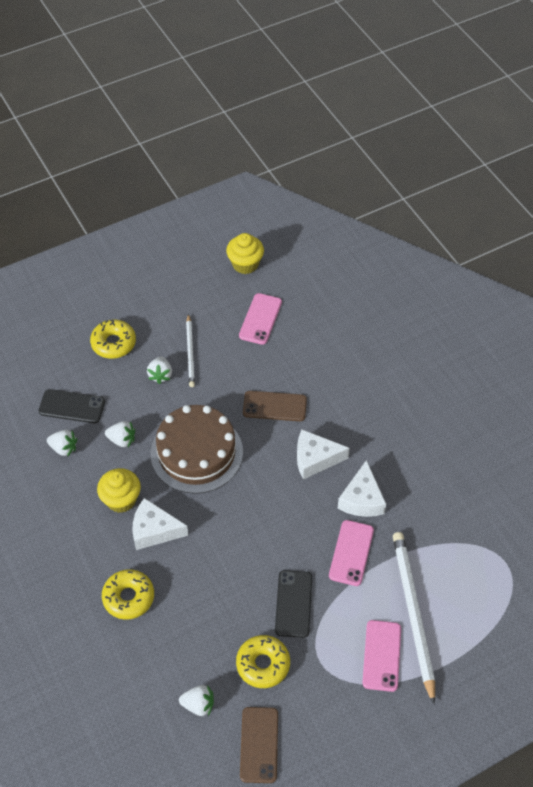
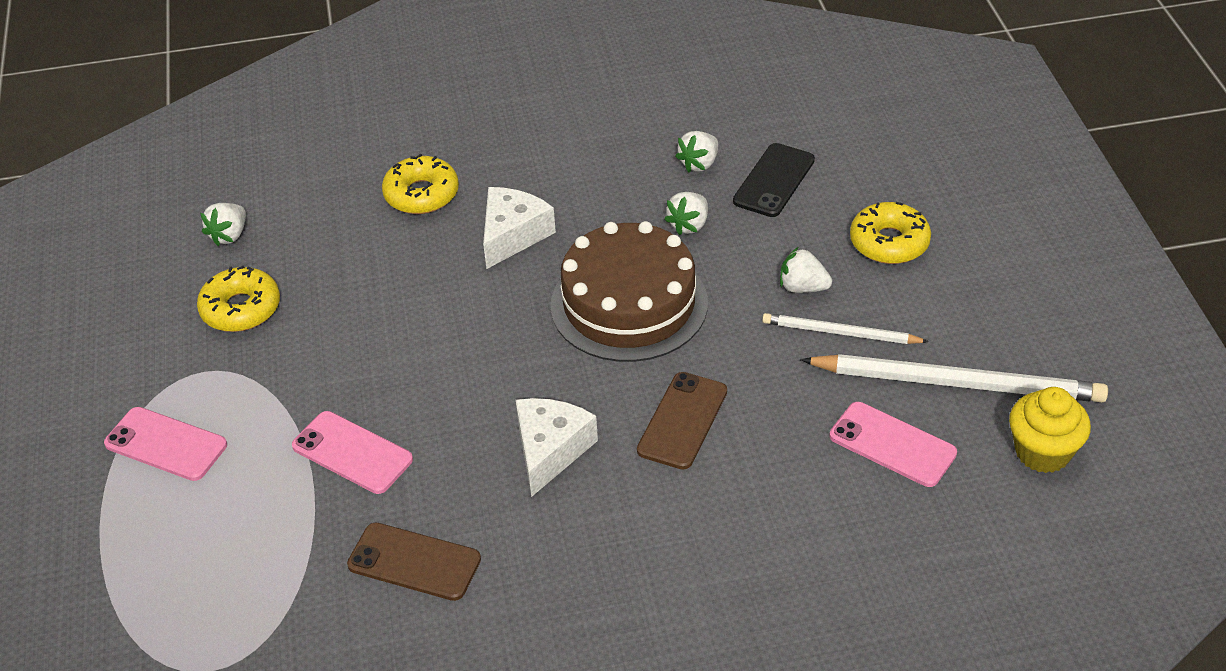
camera: 110 degrees right, 10 degrees down
(121, 499) = (582, 209): yellow cupcake -> none
(259, 744) = (137, 282): brown phone -> brown phone (414, 562)
(293, 604) = (309, 362): black phone -> none
(362, 499) = (441, 494): white cheese -> none
(413, 613) = (205, 504): white pencil -> white pencil (958, 383)

